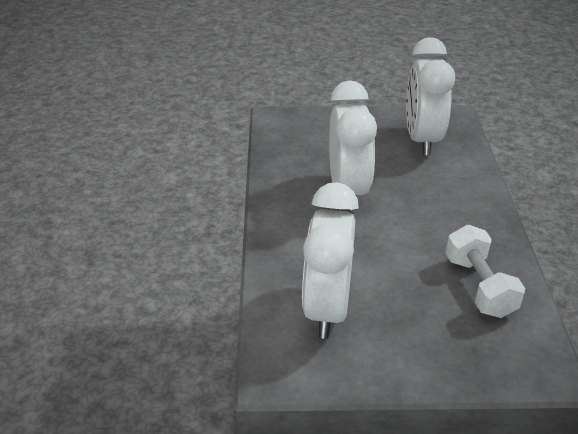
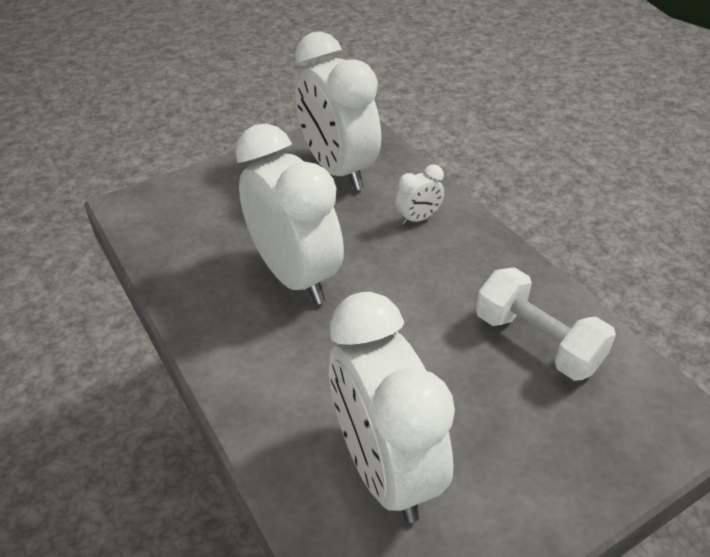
camera: 30 degrees left, 5 degrees up
(455, 187) = (418, 218): none -> white clock

